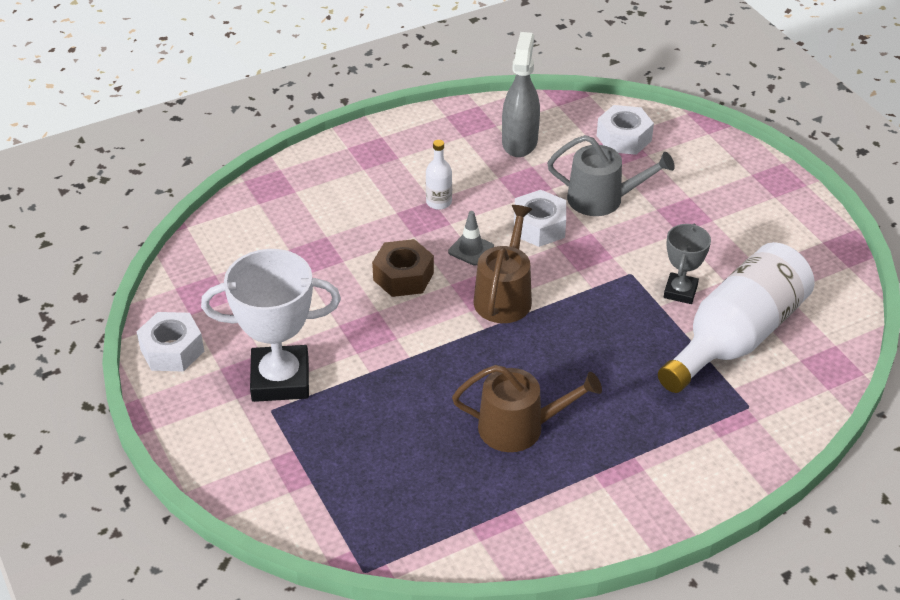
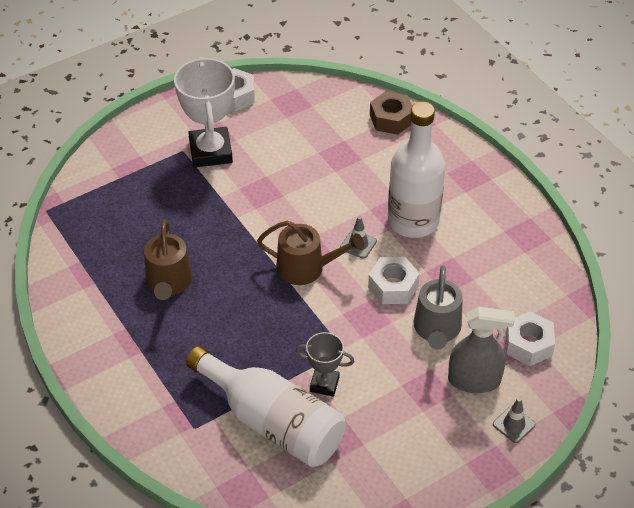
camera: 85 degrees right, 5 degrees up
(403, 276) = (322, 206): brown nut -> brown nut (391, 119)
(439, 202) = (413, 221): white bottle -> white bottle, size x2.43
(519, 142) = (505, 269): grey spray bottle -> grey spray bottle (474, 380)
(725, 160) = (514, 424): none -> grey traffic cone

